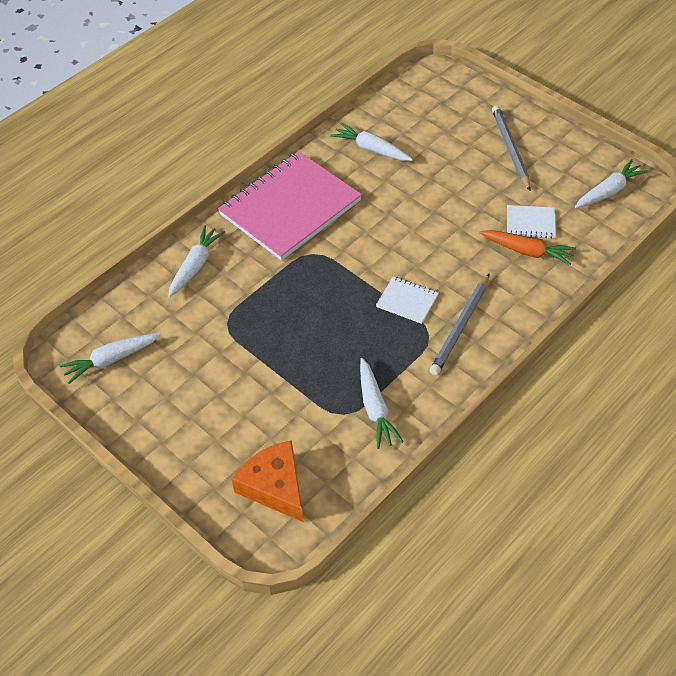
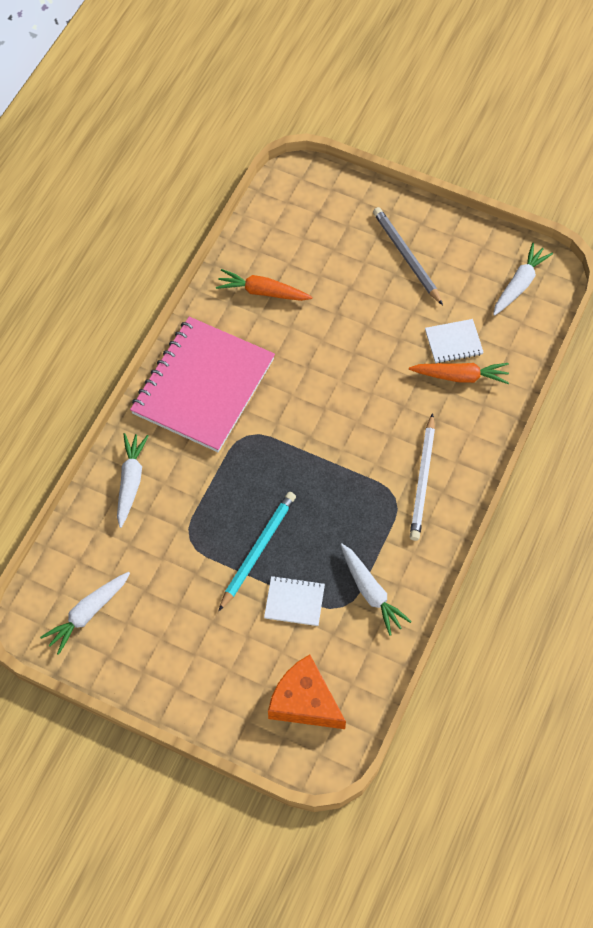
camera: 20 degrees left, 10 degrees up
(284, 347) = (258, 550): none -> turquoise pencil
(371, 149) = (262, 292): white carrot -> orange carrot
(407, 301) = (361, 465): white notebook -> white notebook (294, 602)
(460, 326) = (422, 480): grey pencil -> white pencil

